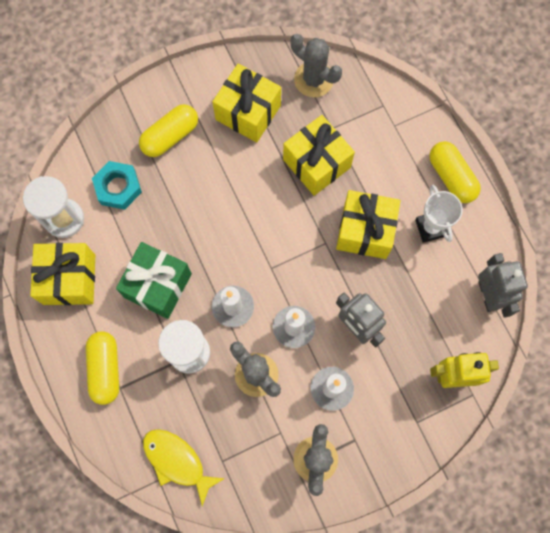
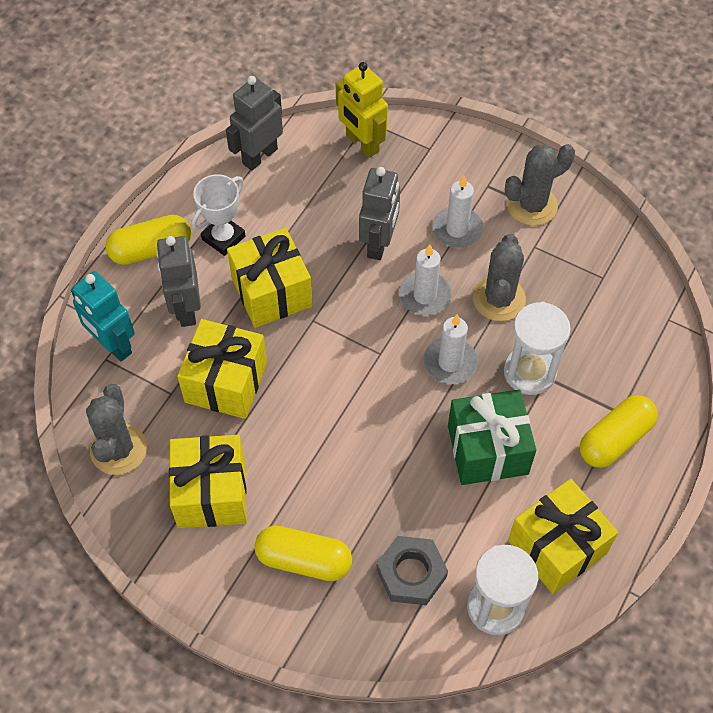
camera: 125 degrees left, 15 degrees down
(118, 187) = (411, 573): turquoise nut -> grey nut
(177, 461) = (638, 314): yellow fish -> none
(388, 171) = (186, 309): none -> grey robot
(390, 114) = (113, 345): none -> turquoise robot
(451, 177) = (151, 249): yellow capsule -> yellow capsule turned 45 degrees clockwise

